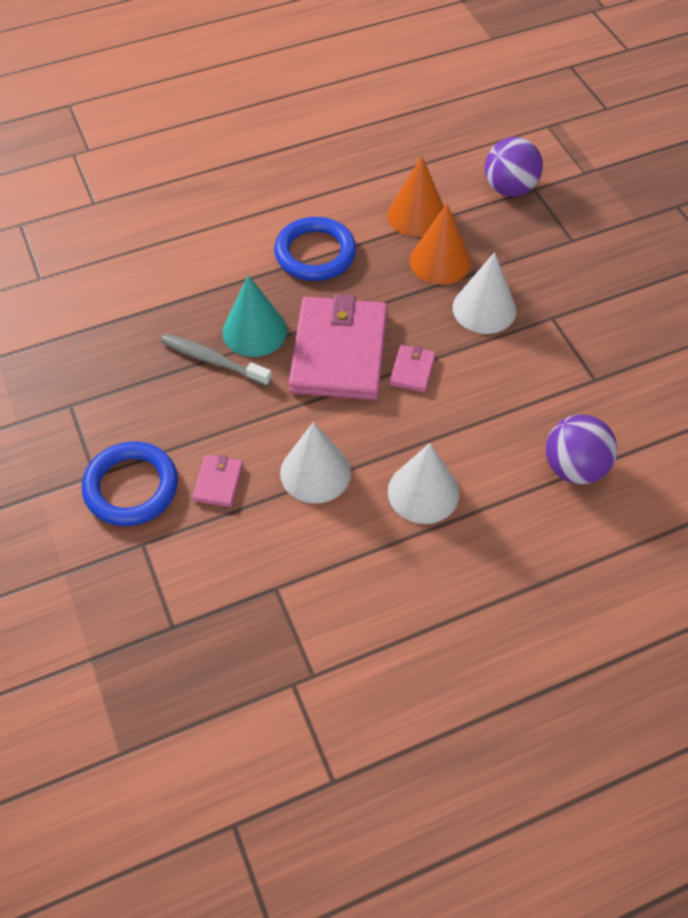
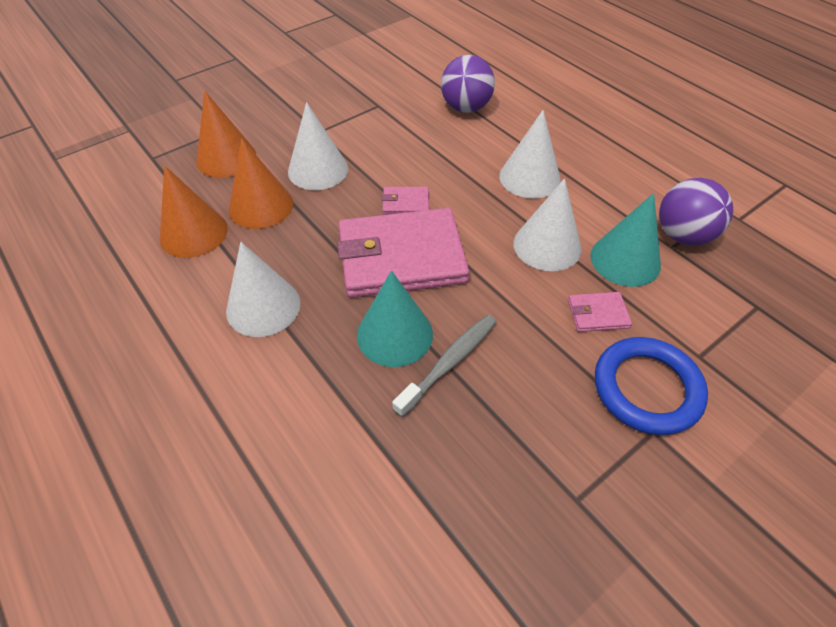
camera: 105 degrees left, 5 degrees down
(213, 360) = (449, 362): grey toothbrush -> grey toothbrush turned 150 degrees counterclockwise
(273, 534) = (625, 260): none -> turquoise cone
(315, 253) = (263, 306): blue ring -> white cone
(509, 188) = (151, 173): purple ball -> purple ball (682, 235)
(521, 241) = (226, 158): none -> orange cone

